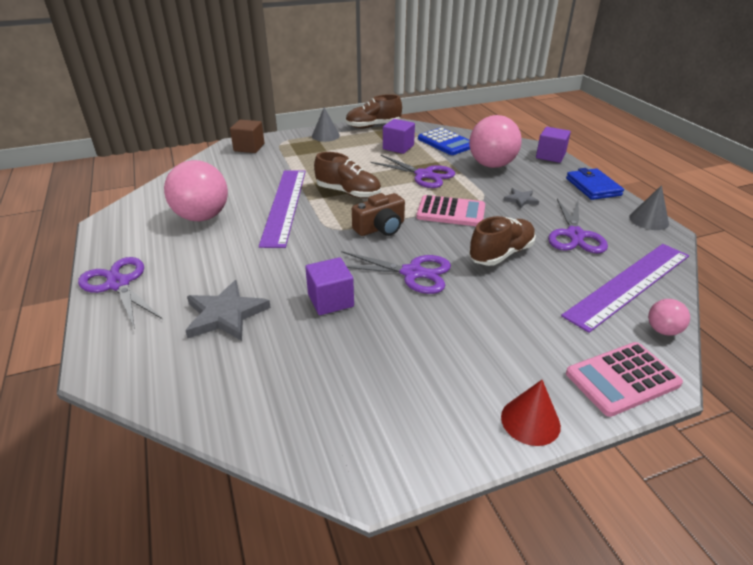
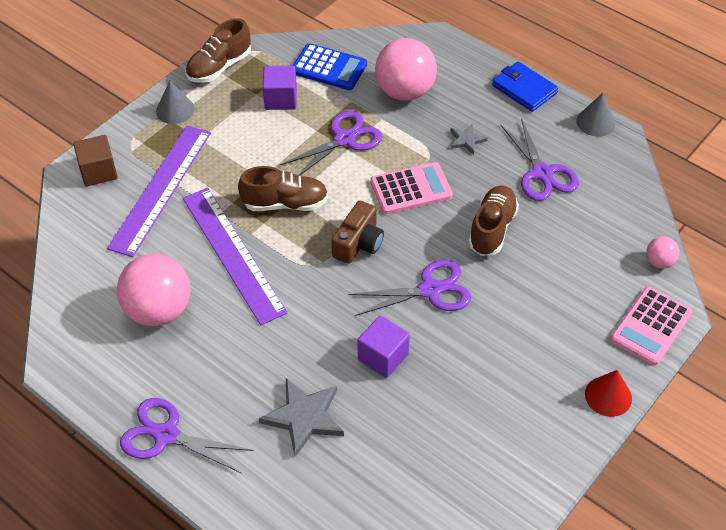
camera: 30 degrees left, 15 degrees up
(424, 175) = (344, 139): purple scissors -> purple scissors turned 45 degrees counterclockwise
(550, 156) = (456, 49): purple cube -> none
(629, 284) = (614, 219): purple ruler -> purple ruler (161, 189)

